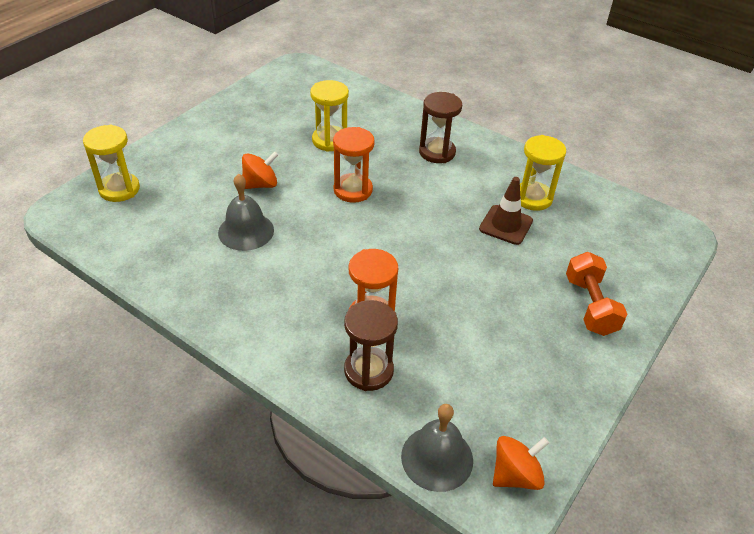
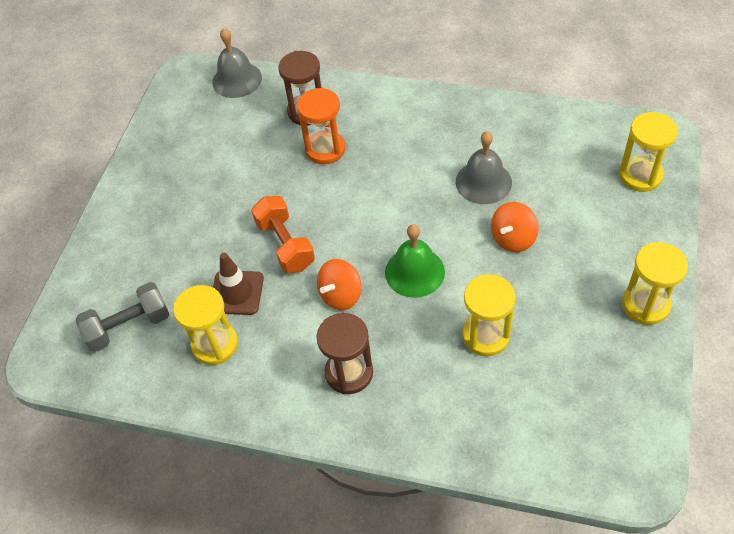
camera: 165 degrees right, 10 degrees up
(211, 121) = (645, 305): none -> yellow hourglass
(353, 190) = (414, 272): orange hourglass -> green bell
(515, 475) = (183, 89): orange spinning top -> orange spinning top (341, 295)
(590, 306) = (140, 232): orange dumbbell -> orange dumbbell (285, 245)
(605, 232) = (129, 326): none -> grey dumbbell

